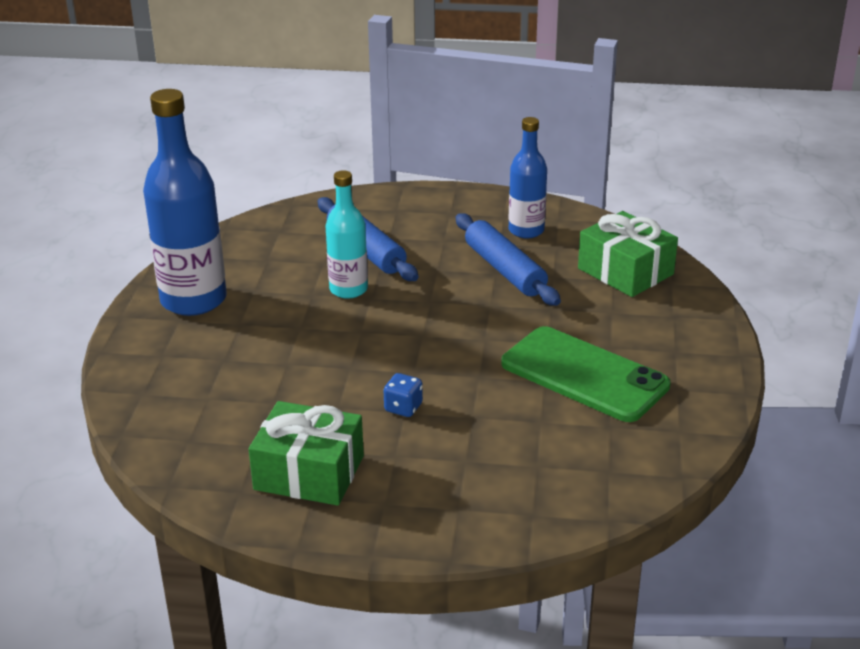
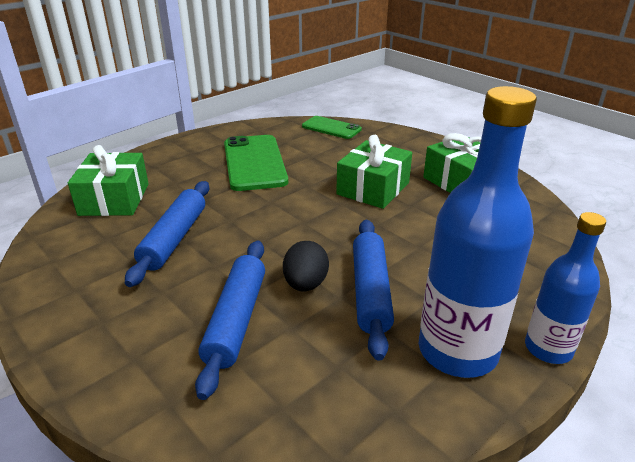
camera: 140 degrees left, 0 degrees up
(292, 307) = (370, 291): none -> blue rolling pin
(348, 289) = (305, 284): turquoise bottle -> black egg
(403, 408) = (373, 188): blue dice -> green gift
(526, 230) = (93, 263): blue bottle -> blue bottle (548, 348)
(596, 491) = (331, 128): none -> green phone

